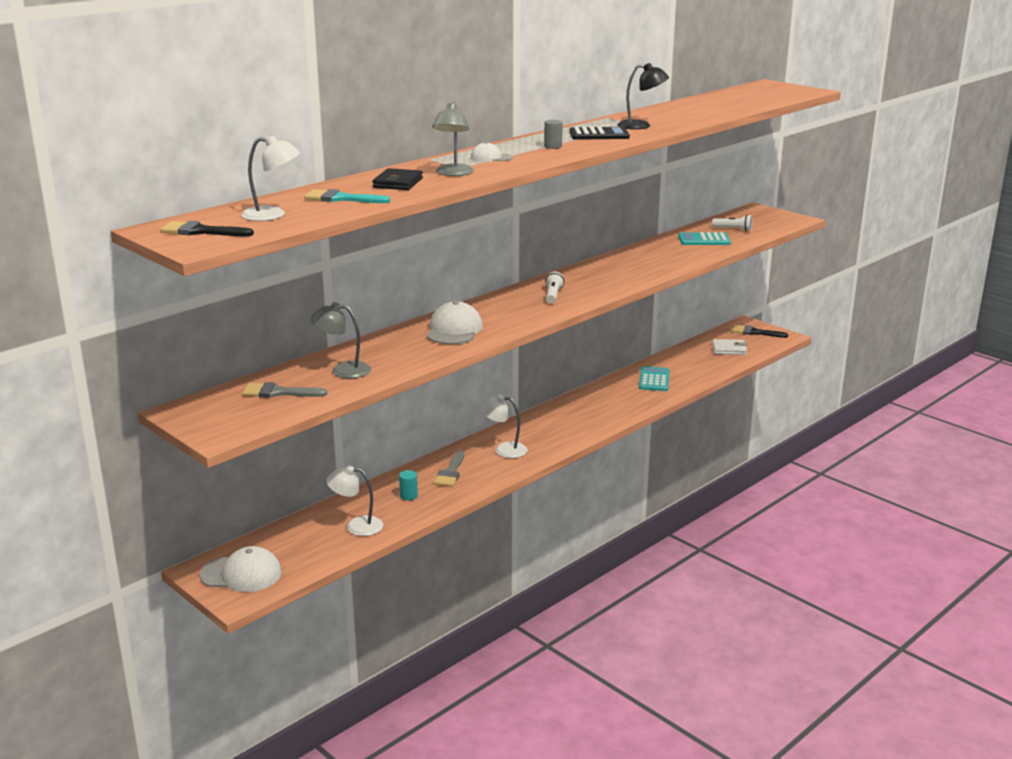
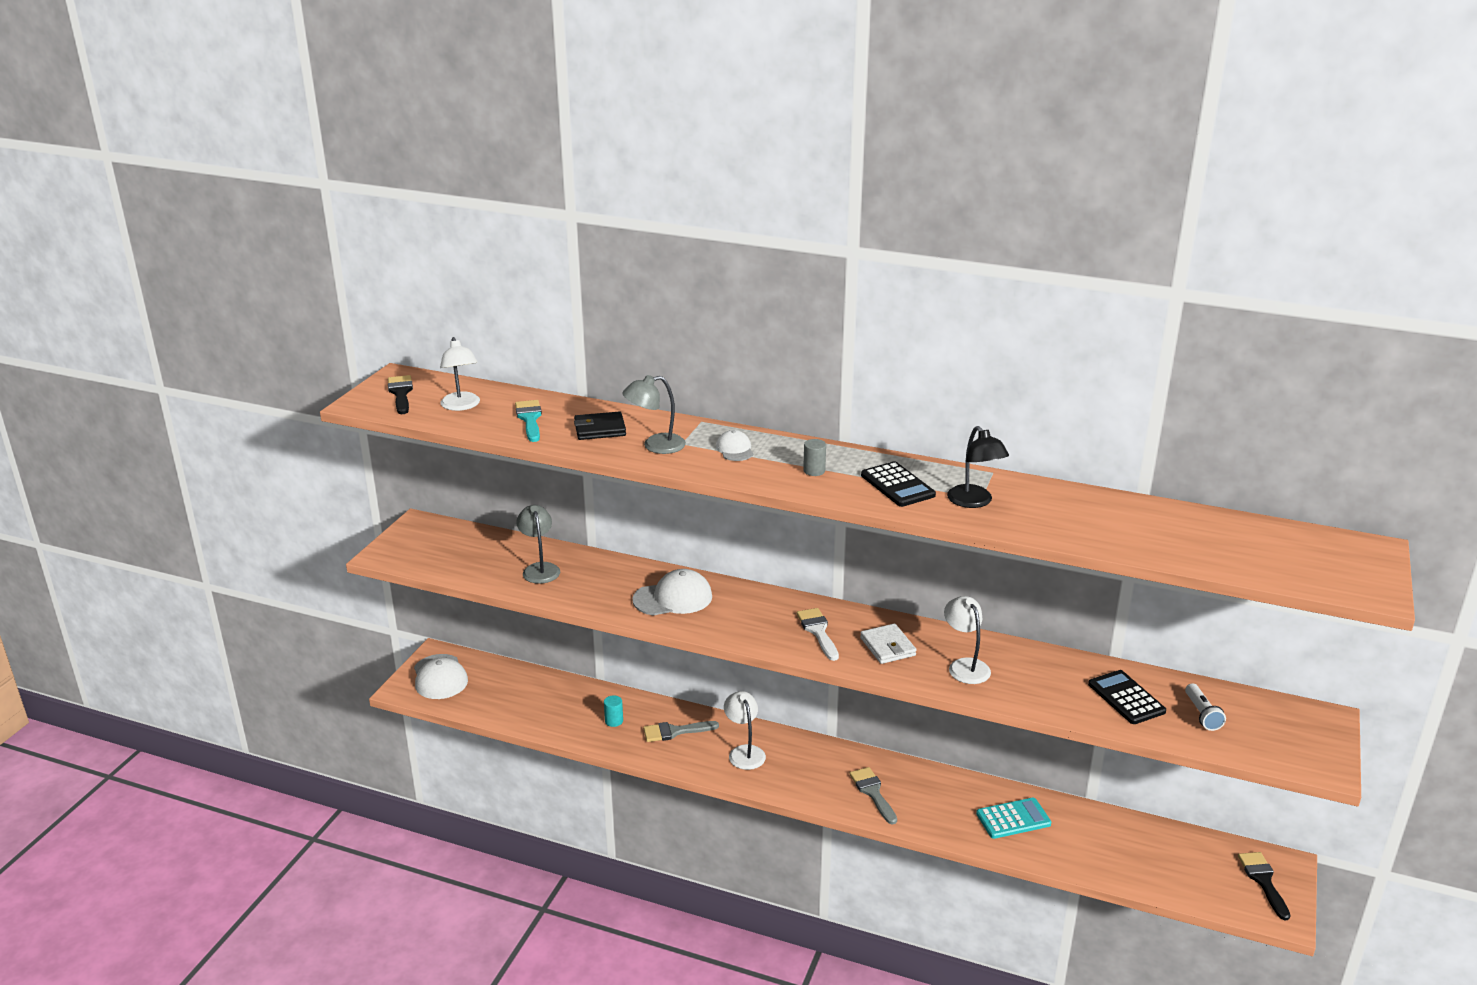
camera: 65 degrees right, 5 degrees up
(278, 392) = (475, 554): grey brush -> grey brush (872, 792)
(356, 526) = (544, 709): white lamp -> white lamp (965, 666)
(553, 295) = (818, 631): white flashlight -> white brush
(704, 240) = (1126, 698): turquoise calculator -> black calculator
(729, 349) = (1175, 867): white wallet -> white wallet (888, 647)

